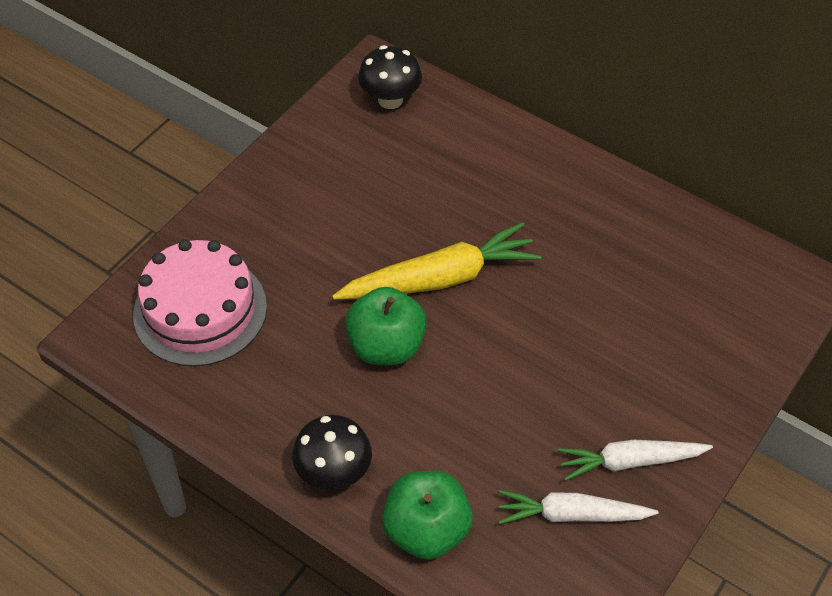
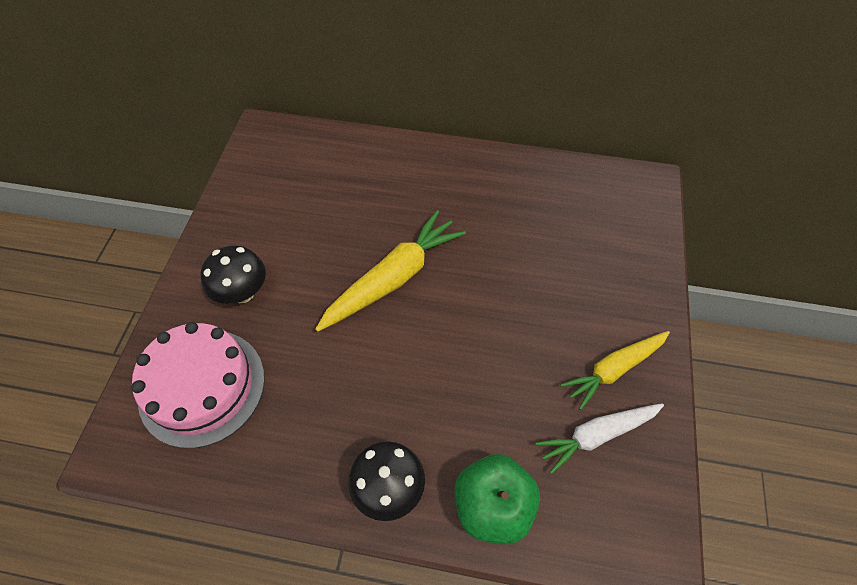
camera: 25 degrees left, 5 degrees up
(386, 346) = (378, 353): green apple -> none
(390, 99) = (285, 152): black mushroom -> black mushroom (242, 292)
(630, 462) = (614, 369): white carrot -> yellow carrot

